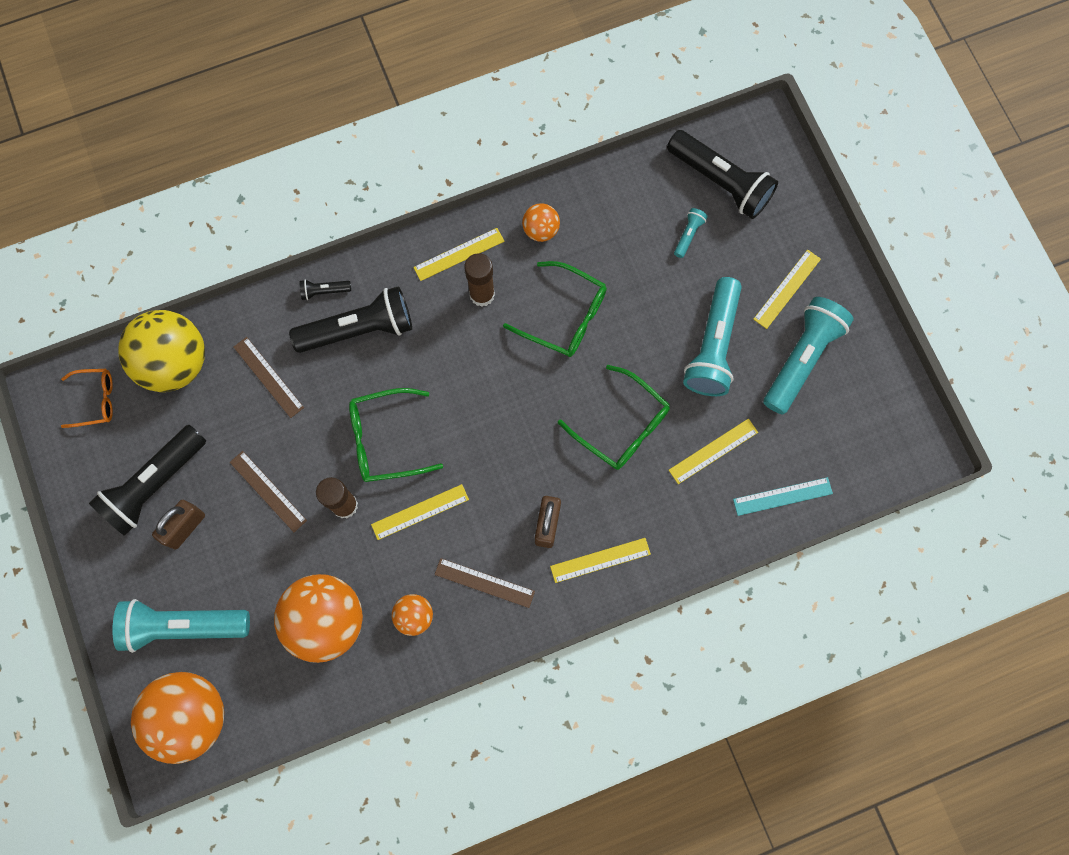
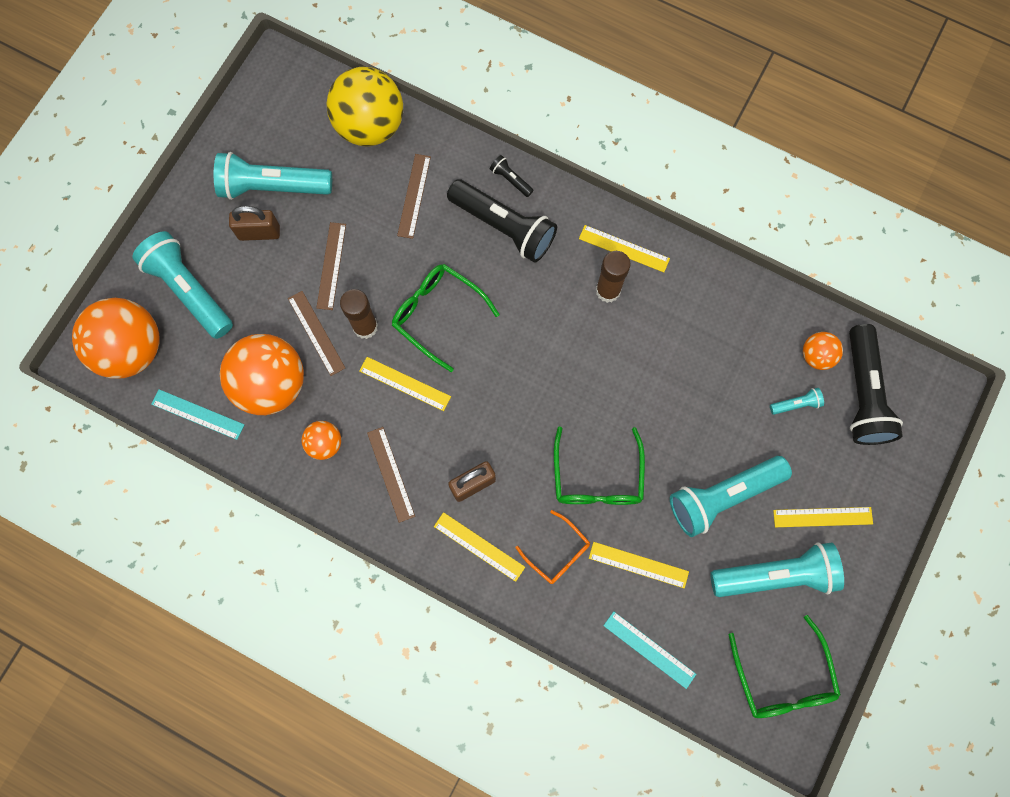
camera: 50 degrees right, 0 degrees up
(95, 400) = (299, 98): orange glasses -> orange glasses (557, 552)
(155, 484) = (273, 187): black flashlight -> turquoise flashlight
(298, 702) = (198, 414): none -> turquoise ruler
(314, 549) = (316, 333): none -> brown ruler
(541, 230) = (697, 291): orange ball -> orange ball (816, 356)
(564, 316) = (645, 364): green glasses -> green glasses (782, 677)

